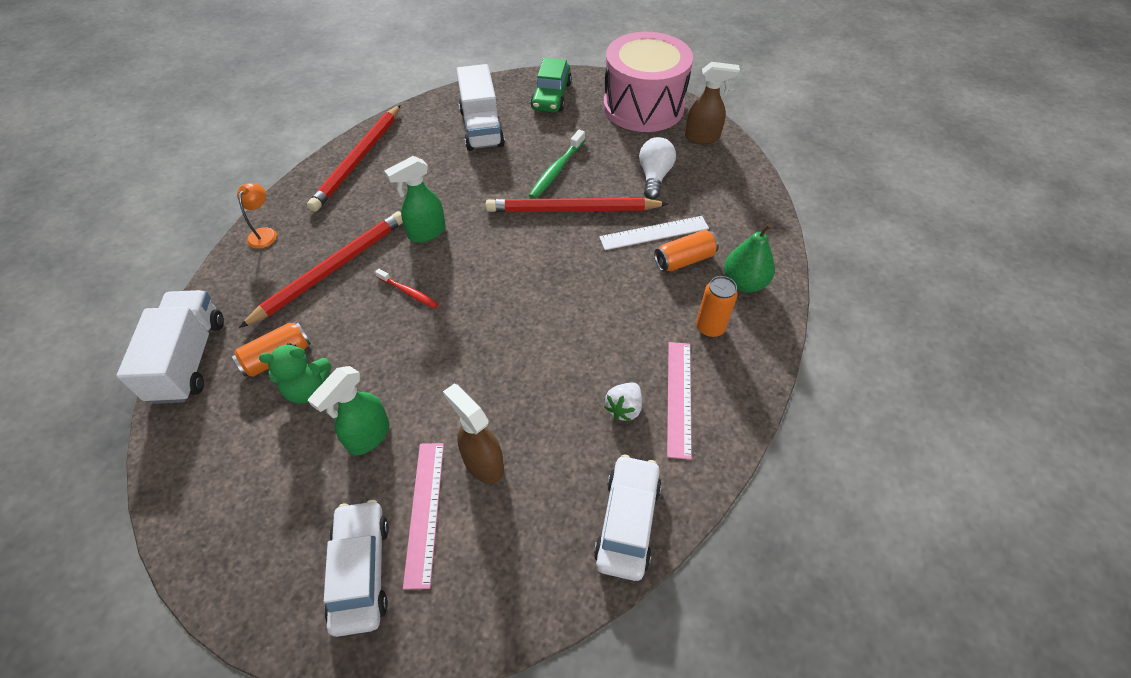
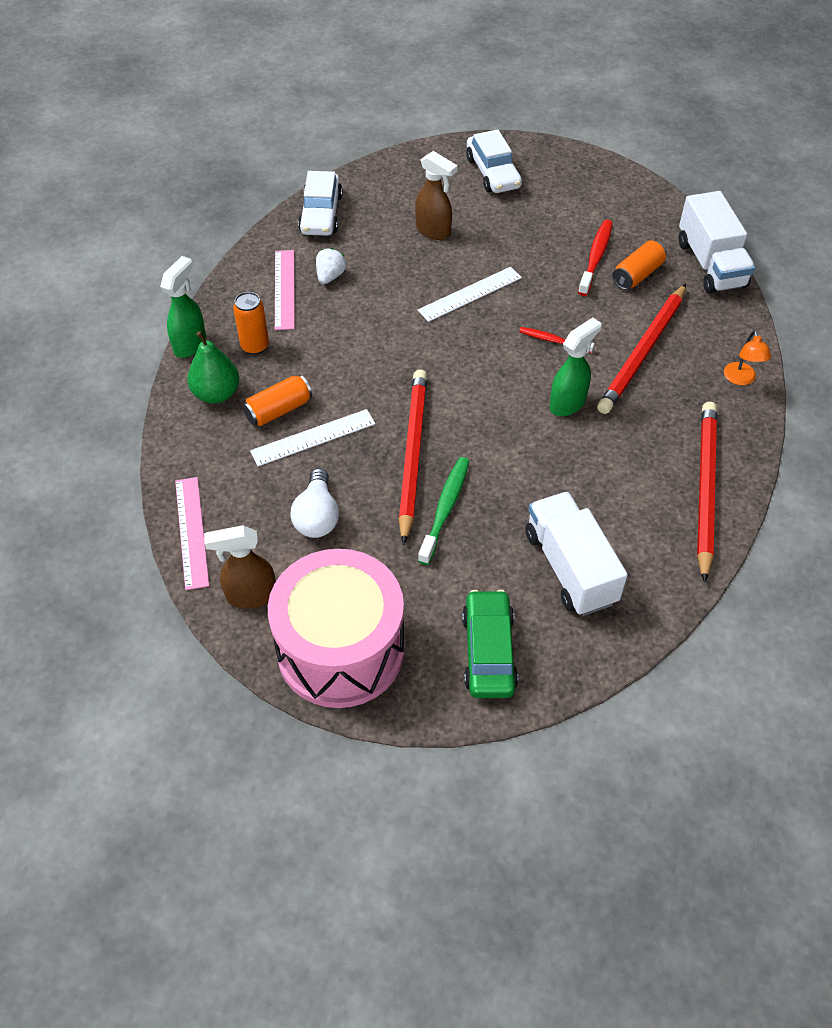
camera: 170 degrees right, 0 degrees up
(308, 389) = (595, 257): green teddy bear -> red toothbrush
(368, 436) = (528, 235): green spray bottle -> green spray bottle (190, 344)
(424, 511) = (465, 202): pink ruler -> pink ruler (192, 532)
(470, 359) = (470, 294): none -> white ruler
(572, 210) = (412, 454): red pencil -> red pencil turned 75 degrees counterclockwise

